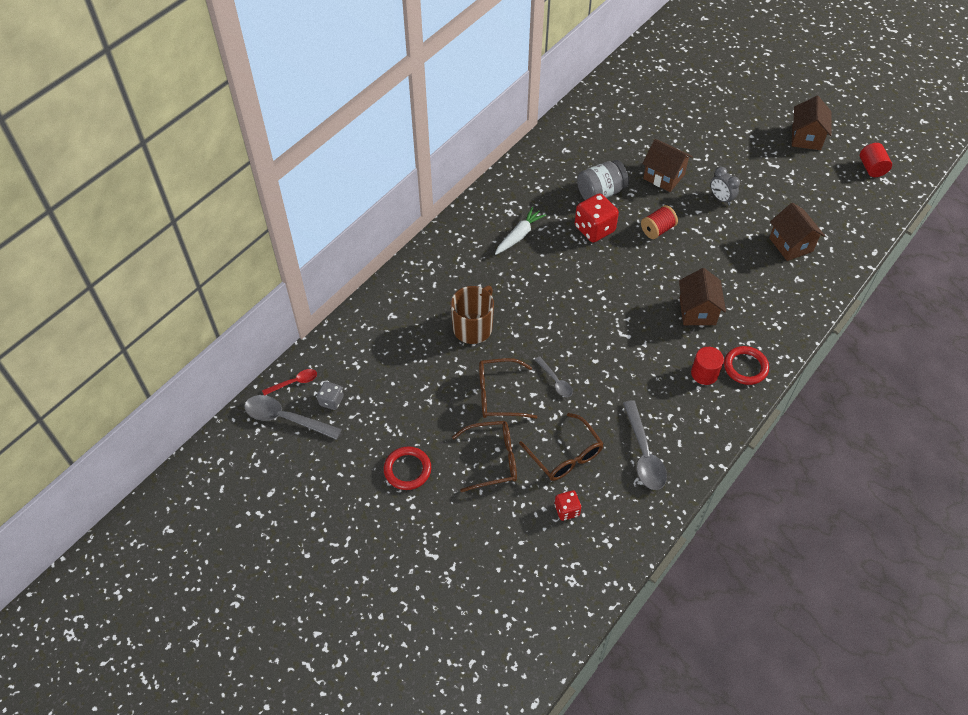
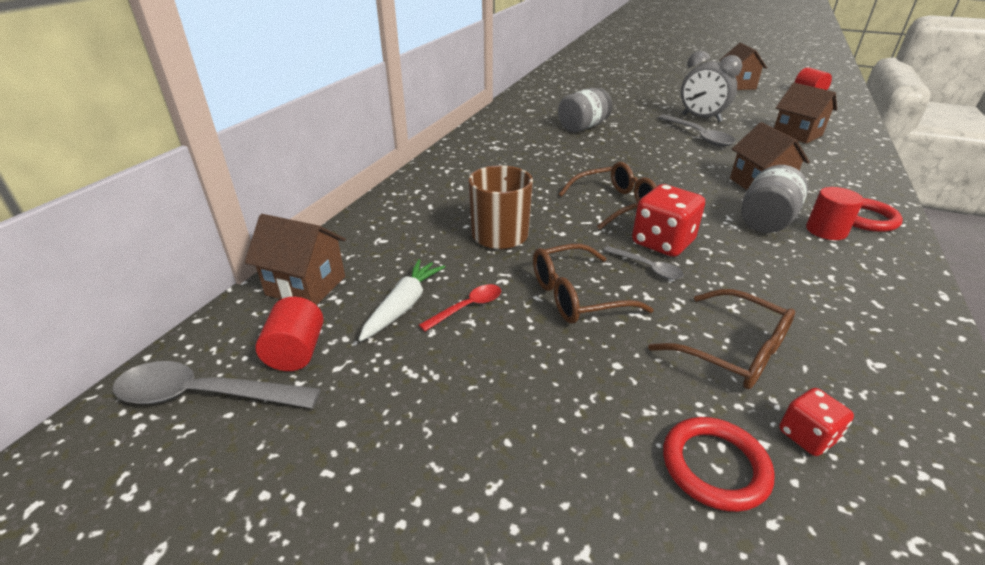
camera: 15 degrees left, 20 degrees down
(294, 382) = (224, 338): red spoon -> red spoon (467, 307)
(331, 401) = (296, 352): grey dice -> red cylinder
(407, 470) = (469, 433): red ring -> red ring (714, 466)
(493, 459) = (619, 381): brown glasses -> brown glasses (615, 204)
(519, 235) = (516, 160): white carrot -> white carrot (403, 306)
(594, 229) = (595, 147): red dice -> red dice (662, 243)
(644, 453) = (844, 325): grey spoon -> grey spoon (698, 136)
(657, 230) = (660, 140): red spool -> none
(664, 176) = (636, 113): brown house -> brown house (306, 286)
(668, 354) = (766, 221): none -> grey jar
(721, 198) = (701, 118): grey clock -> grey clock, size x1.66

